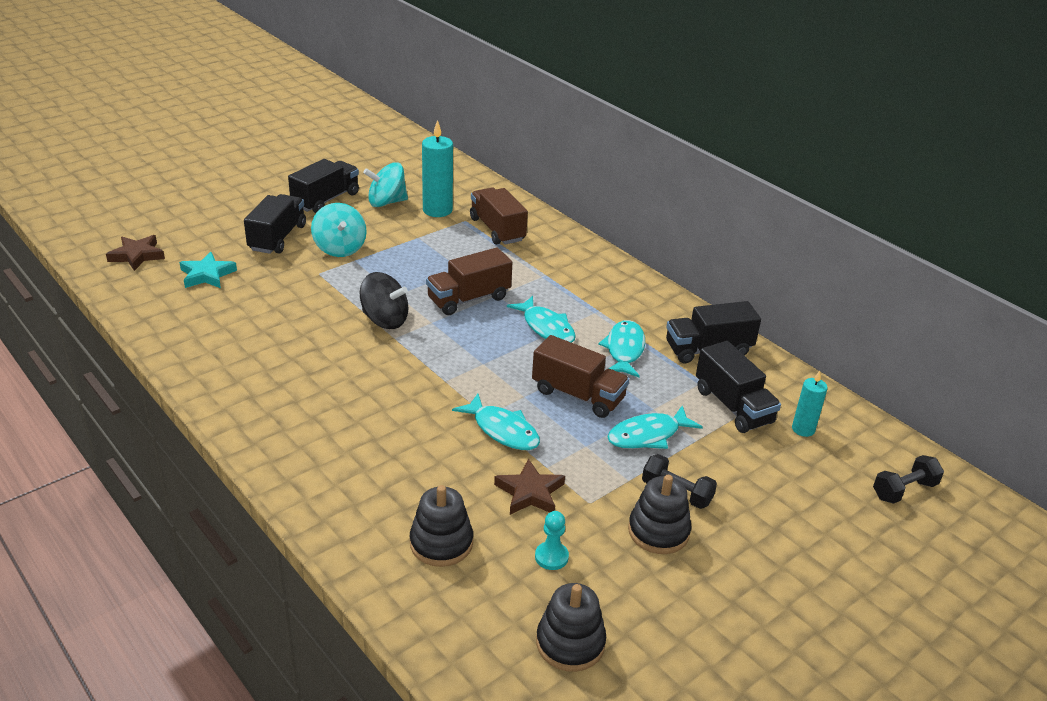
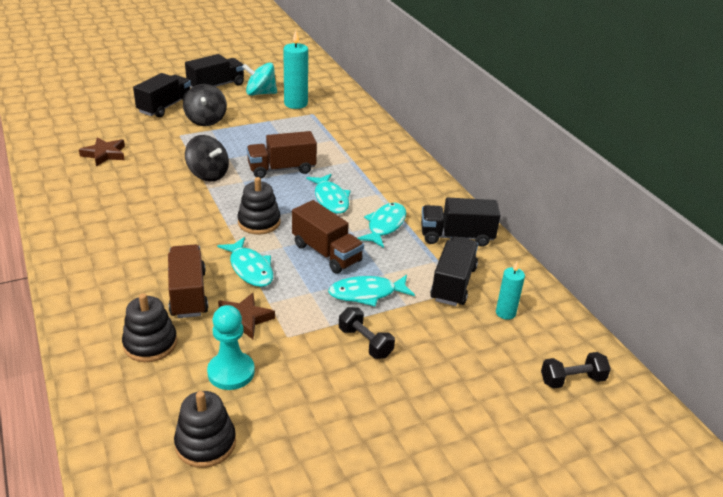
camera: 15 degrees right, 0 degrees up
(137, 255) = (59, 105): brown star -> brown star (104, 154)
(207, 275) = (99, 124): turquoise star -> none
(340, 248) = (206, 120): turquoise spinning top -> black spinning top
(497, 229) = (334, 123): brown truck -> brown truck (188, 294)
(551, 557) = (231, 372): turquoise pawn -> turquoise pawn, size x1.62
(658, 531) = (332, 370): black stacking toy -> black stacking toy (259, 222)
(733, 406) = (453, 284): black truck -> black truck turned 150 degrees counterclockwise

